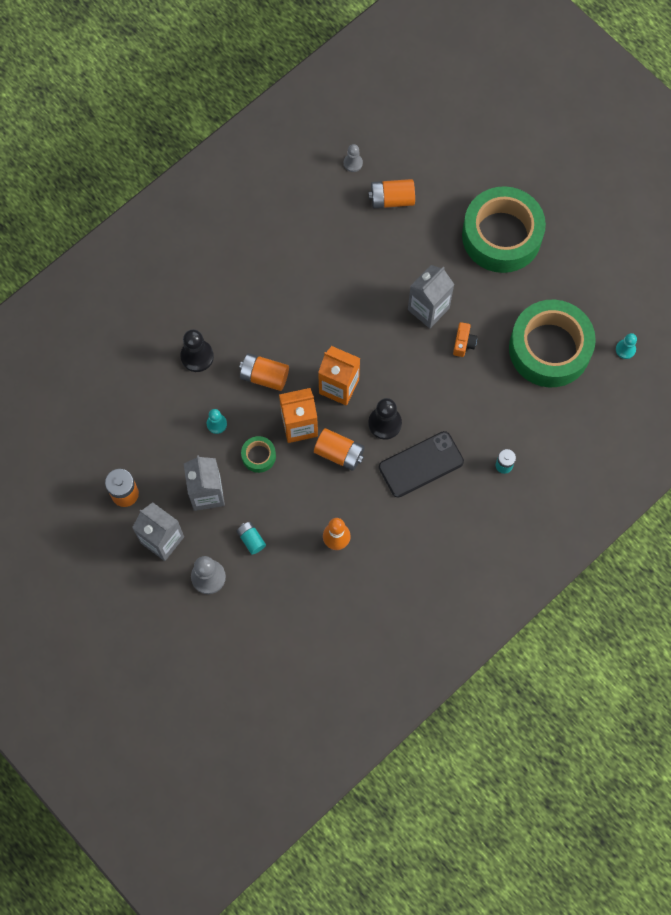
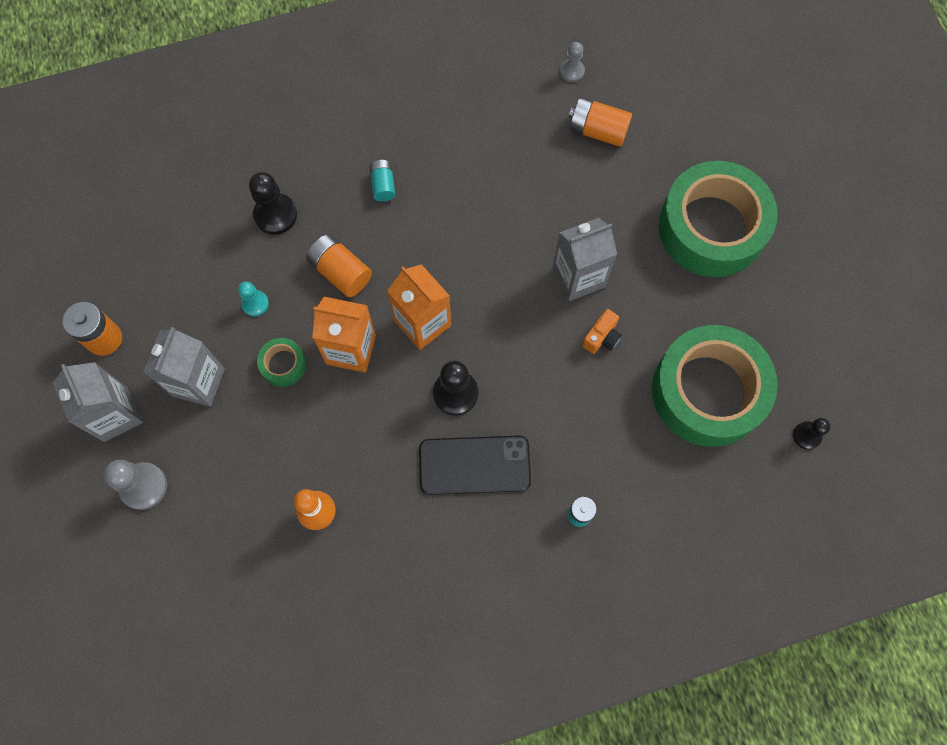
camera: 25 degrees right, 0 degrees up
(251, 539) = (219, 464): turquoise battery -> turquoise battery (383, 185)
(339, 453) = (381, 405): orange battery -> none
(625, 349) = (806, 435): turquoise pawn -> black pawn

